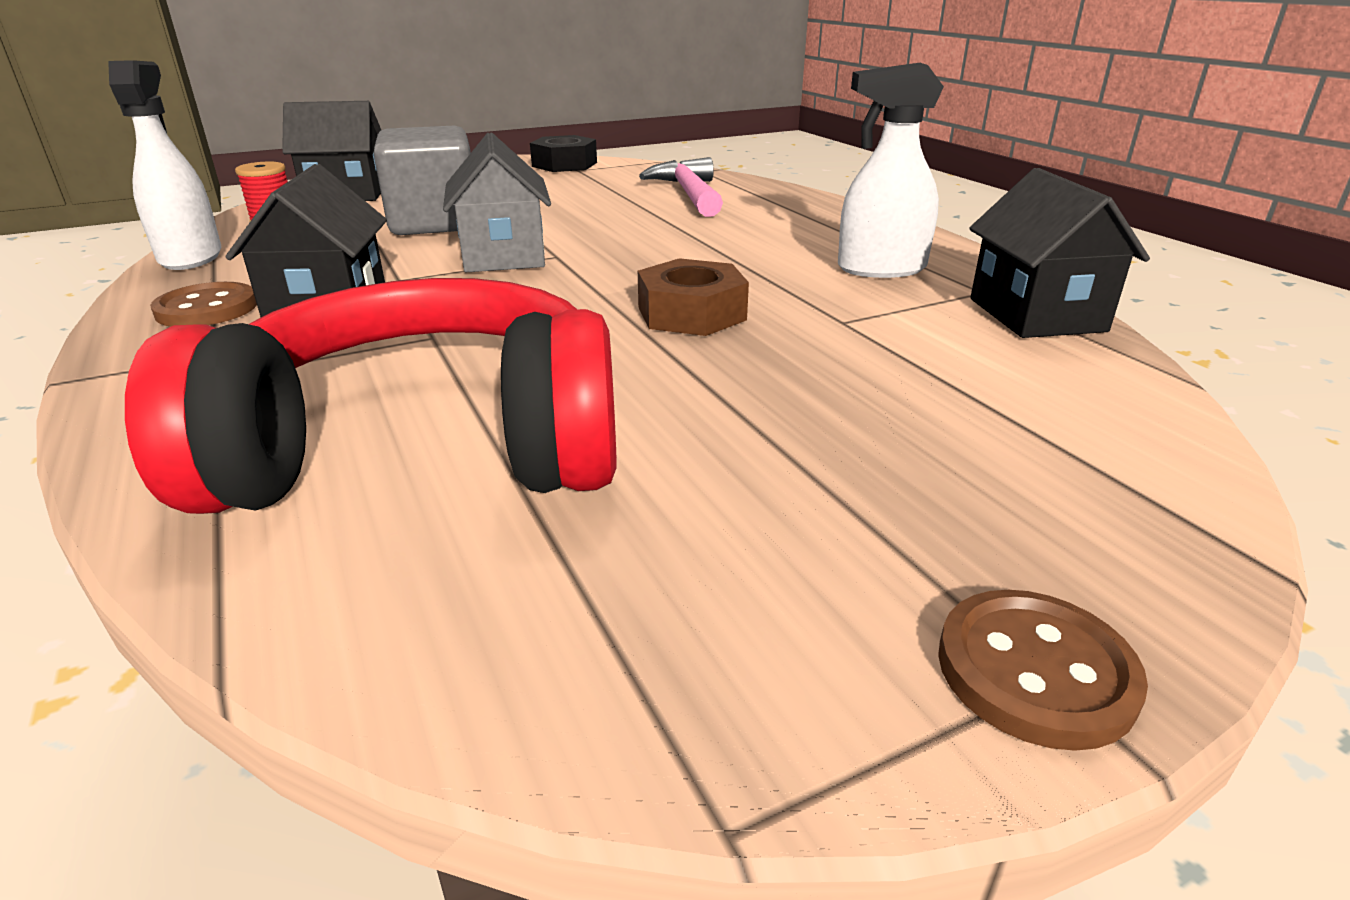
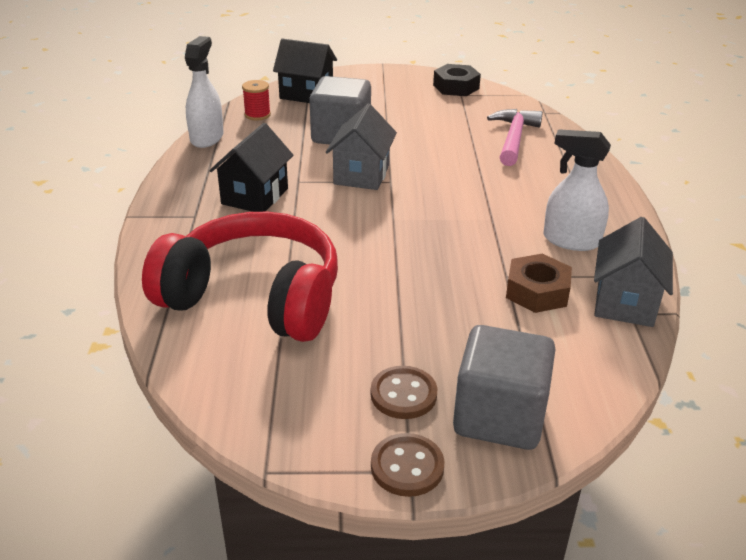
camera: 25 degrees right, 5 degrees up
(207, 309) = (201, 182): brown button -> brown button (403, 394)
(691, 313) = (429, 248): brown nut -> brown nut (537, 291)
(1036, 315) = (624, 302): black house -> grey house
(1075, 510) = (499, 416): none -> grey cube

